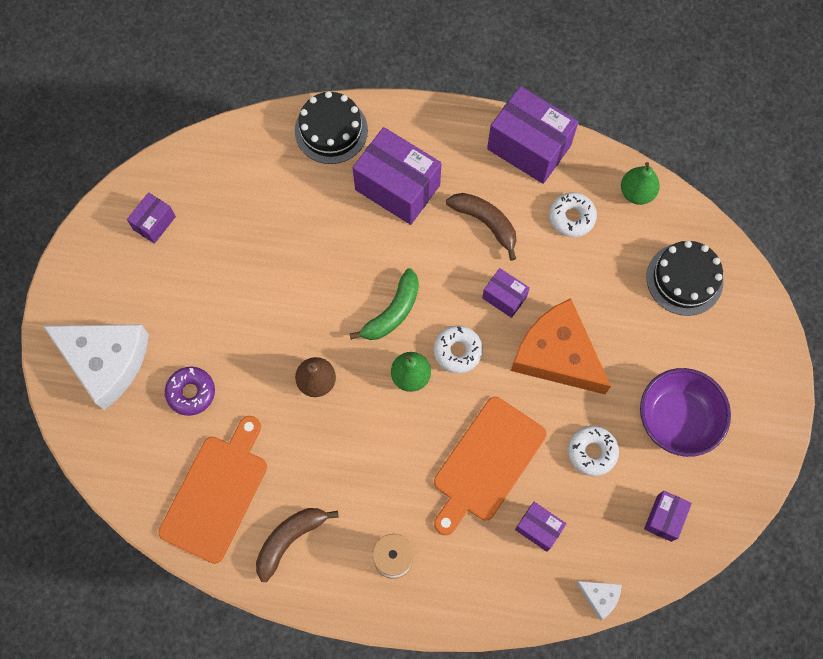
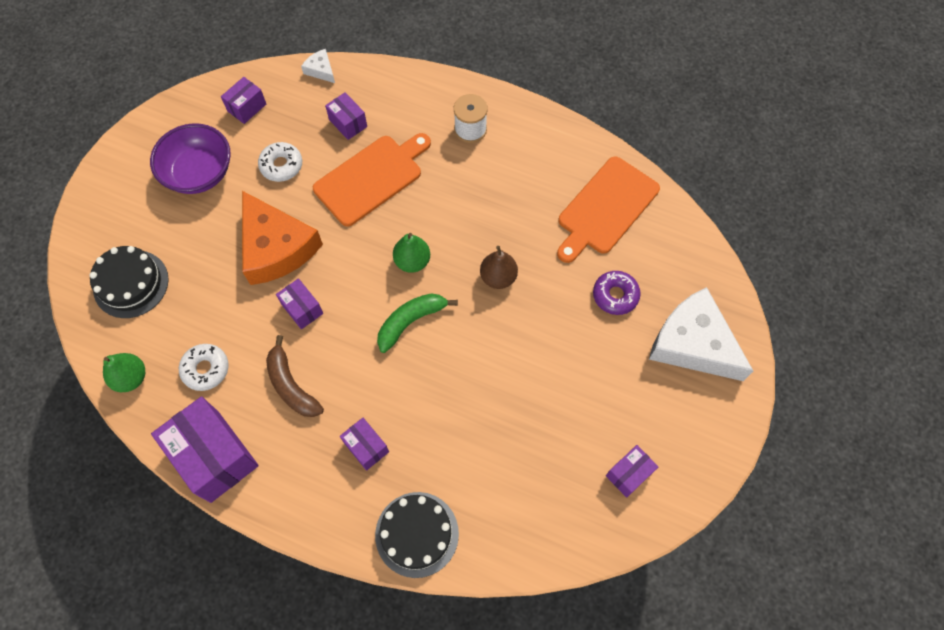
camera: 165 degrees left, 5 degrees down
(289, 539) = (551, 161): brown banana -> none
(397, 187) = (366, 447): purple box -> purple box, size x0.51
(457, 351) = (363, 272): white donut -> none

